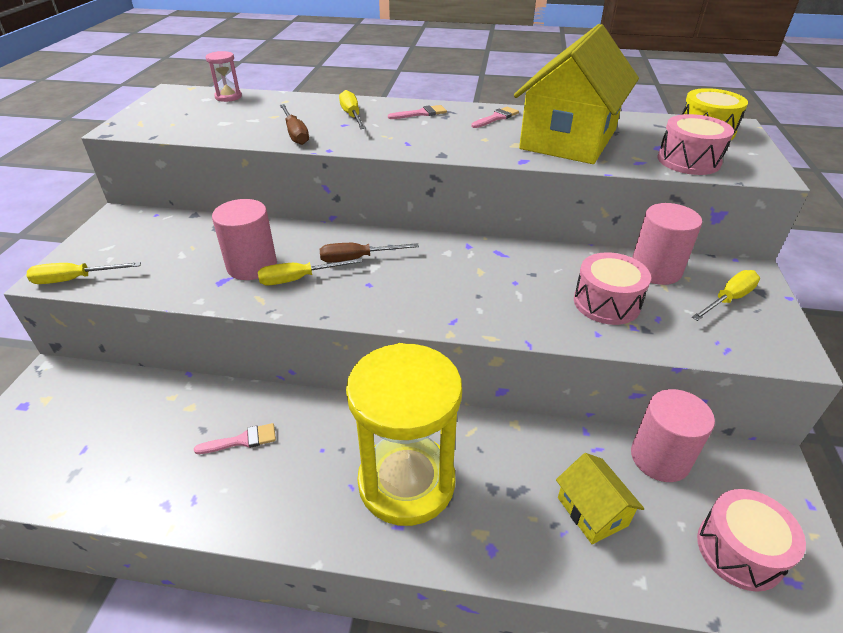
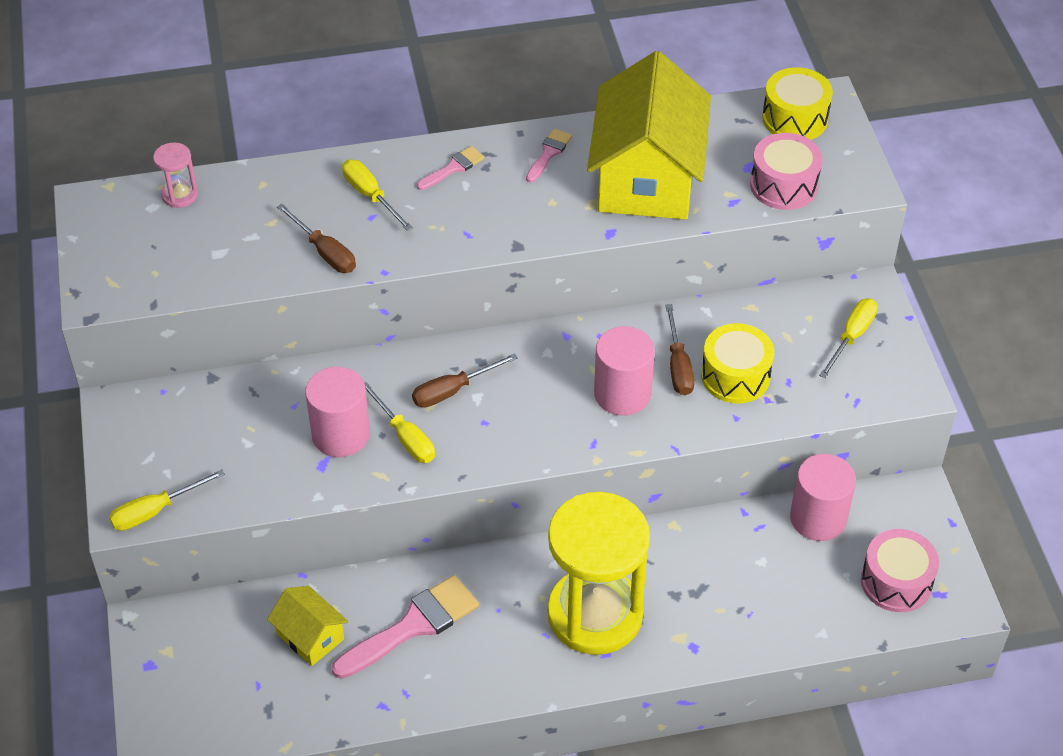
camera: 20 degrees left, 10 degrees up
(242, 440) = (413, 626): pink brush -> pink brush, size x1.93
(299, 279) = (405, 437): yellow screwdriver -> yellow screwdriver turned 90 degrees counterclockwise
(555, 284) = (678, 366): none -> brown screwdriver
(592, 511) = (769, 587): yellow house -> yellow house (310, 636)
(606, 303) = (735, 376): pink drum -> yellow drum
(655, 270) = (775, 316): pink cylinder -> pink cylinder (622, 394)

